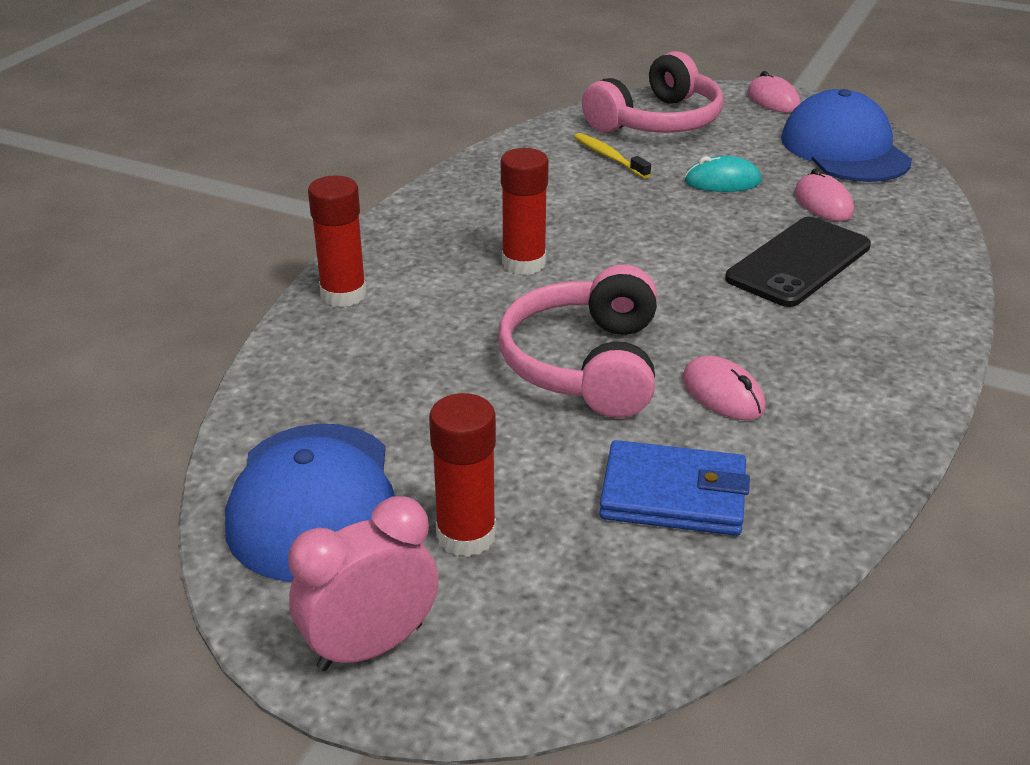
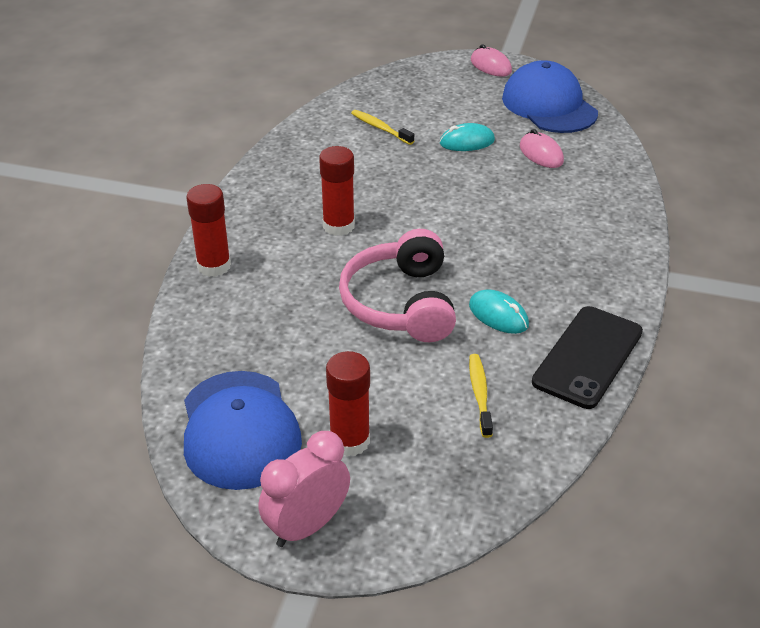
camera: 10 degrees left, 5 degrees up
(657, 121) = (409, 93): pink headphones -> none
(673, 495) = (480, 394): blue wallet -> yellow toothbrush
(723, 394) = (498, 315): pink mouse -> turquoise mouse
(798, 262) = (531, 205): black phone -> black phone (587, 357)

